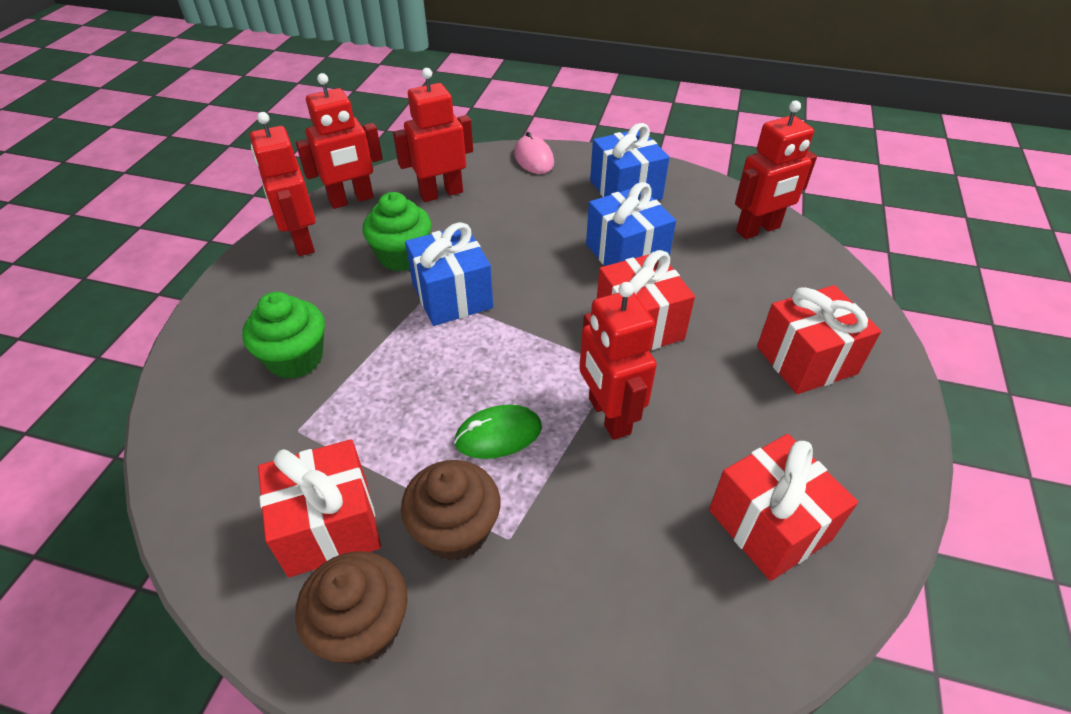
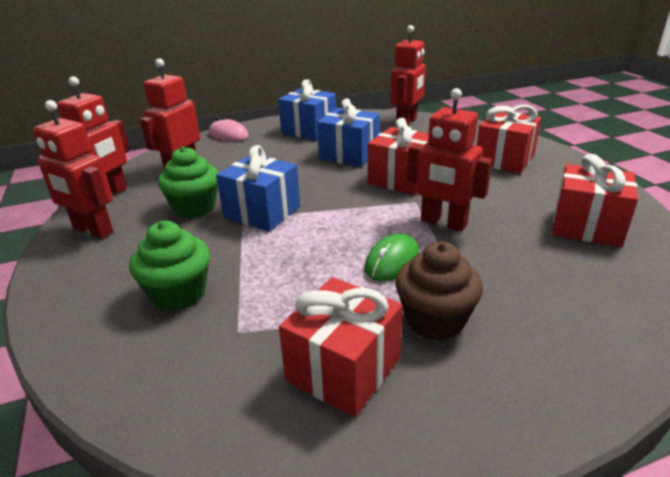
camera: 35 degrees left, 15 degrees down
(363, 627) = (451, 408): brown cupcake -> none

